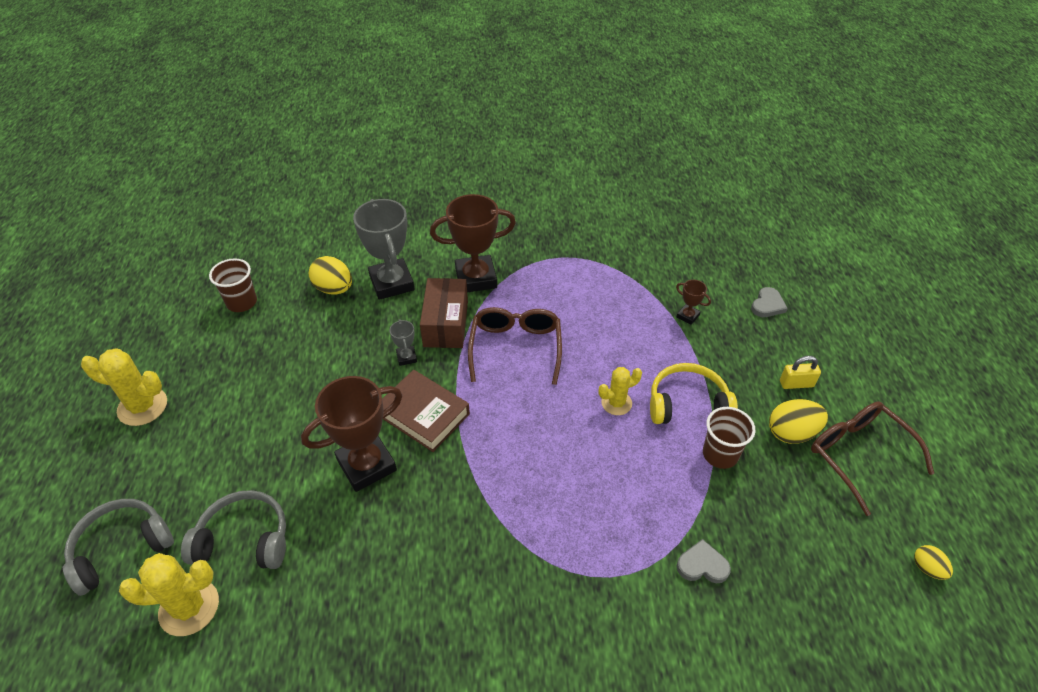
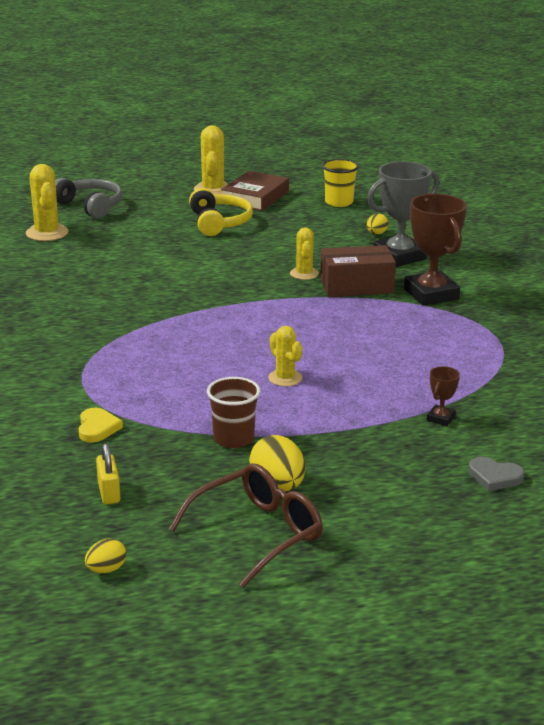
camera: 80 degrees right, 20 degrees down
(242, 302) = (339, 202): brown cup -> yellow cup
(244, 539) = (102, 240): grey headphones -> none
(334, 289) = (376, 234): yellow egg -> yellow egg, size x0.57
(366, 465) = (178, 272): brown trophy -> none
(406, 357) = (304, 274): grey trophy -> yellow cactus
(424, 414) = (238, 288): brown book -> brown book (255, 197)
(515, 348) = (339, 322): brown glasses -> none
(687, 404) = (298, 419): yellow headphones -> yellow headphones (219, 222)
(702, 565) = (97, 428): grey heart -> yellow heart
(796, 383) = (359, 493): yellow padlock -> yellow padlock (109, 492)

